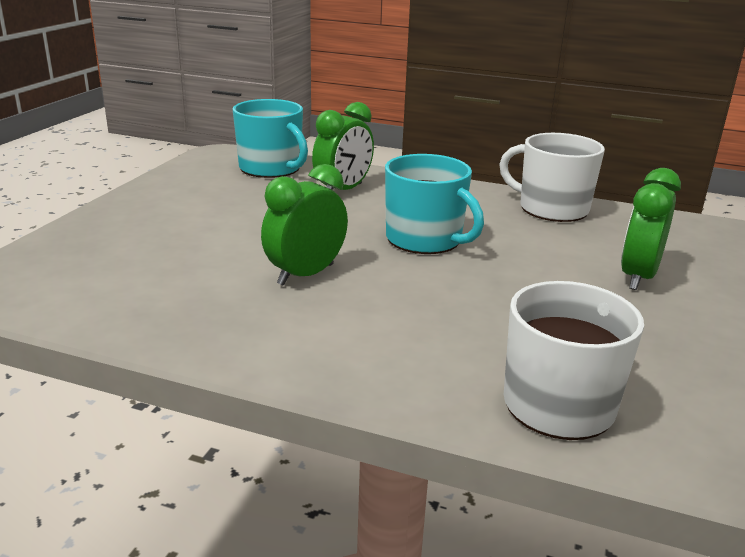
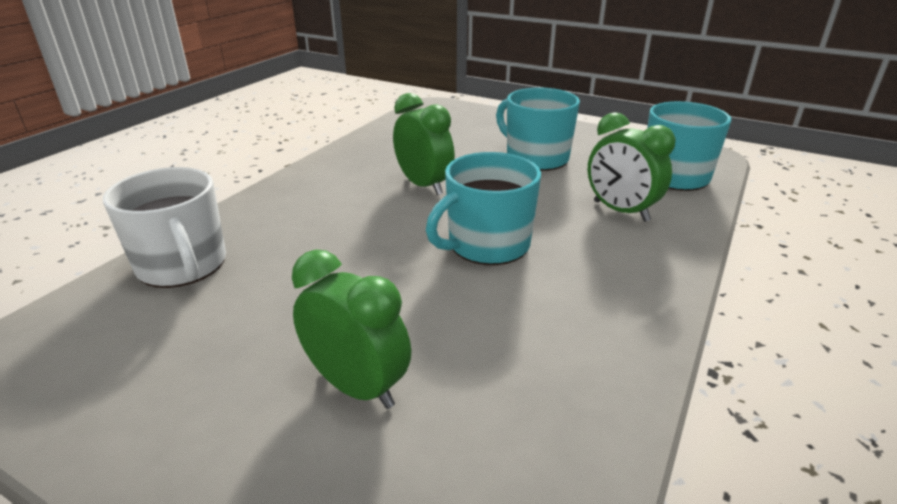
camera: 100 degrees right, 5 degrees up
(223, 218) = (535, 158): none -> turquoise mug
(551, 208) = (596, 366): white mug -> none

